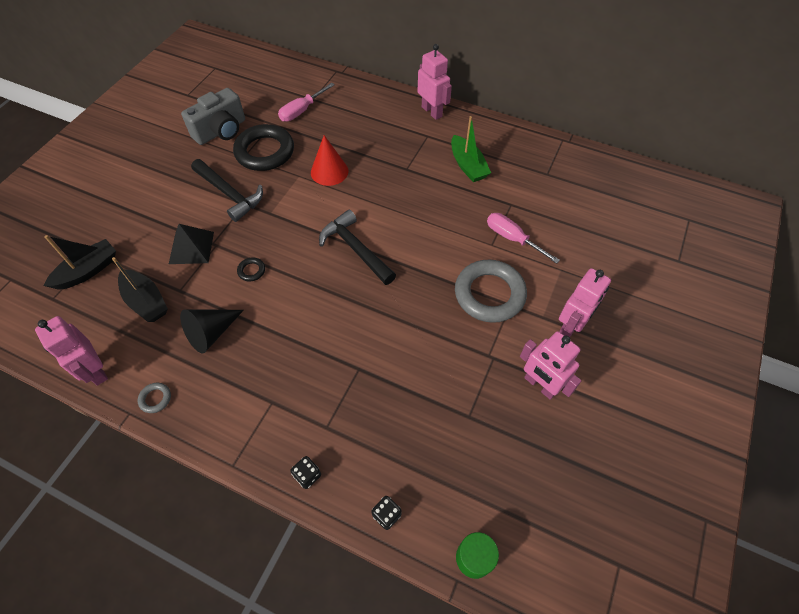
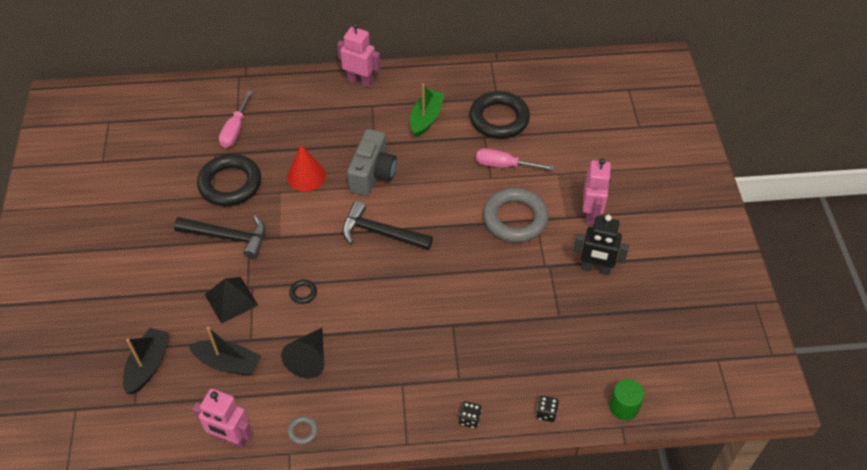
camera: 30 degrees left, 5 degrees down
(221, 131) = (169, 182): grey camera -> grey camera (373, 174)
(467, 166) = (426, 118): green boat -> green boat turned 105 degrees counterclockwise
(536, 194) = (499, 119): none -> black ring
(540, 385) = (595, 269): pink robot -> black robot

